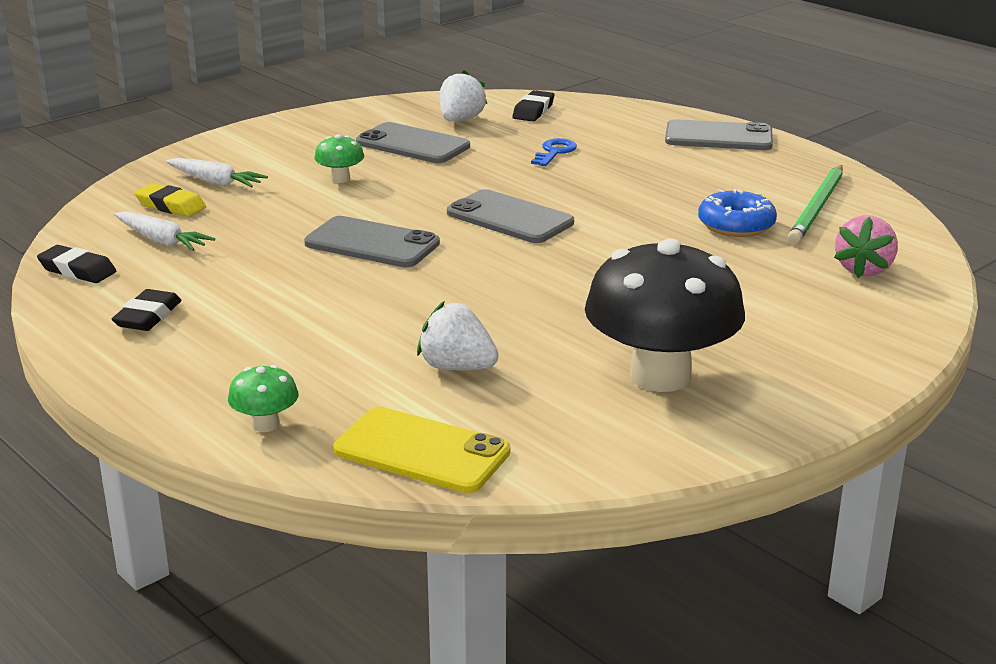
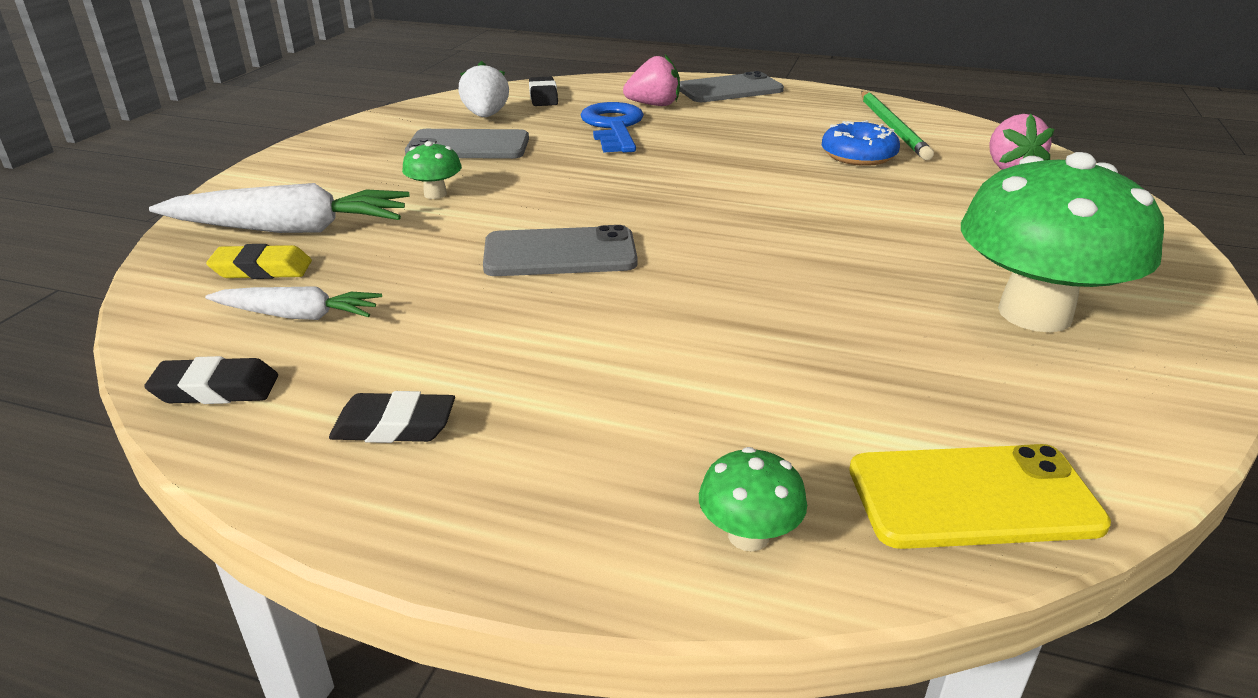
camera: 30 degrees left, 5 degrees up
(148, 316) = (394, 426): black eraser -> black eraser turned 75 degrees counterclockwise
(215, 182) = (290, 229): white carrot -> white carrot, size x1.70
(457, 367) = (847, 370): white strawberry -> none
(510, 218) = (661, 194): grey phone -> none
(555, 152) = (613, 127): blue key -> blue key, size x1.82
(621, 138) = (654, 105): none -> pink strawberry
(660, 376) = (1034, 313): black mushroom -> green mushroom

